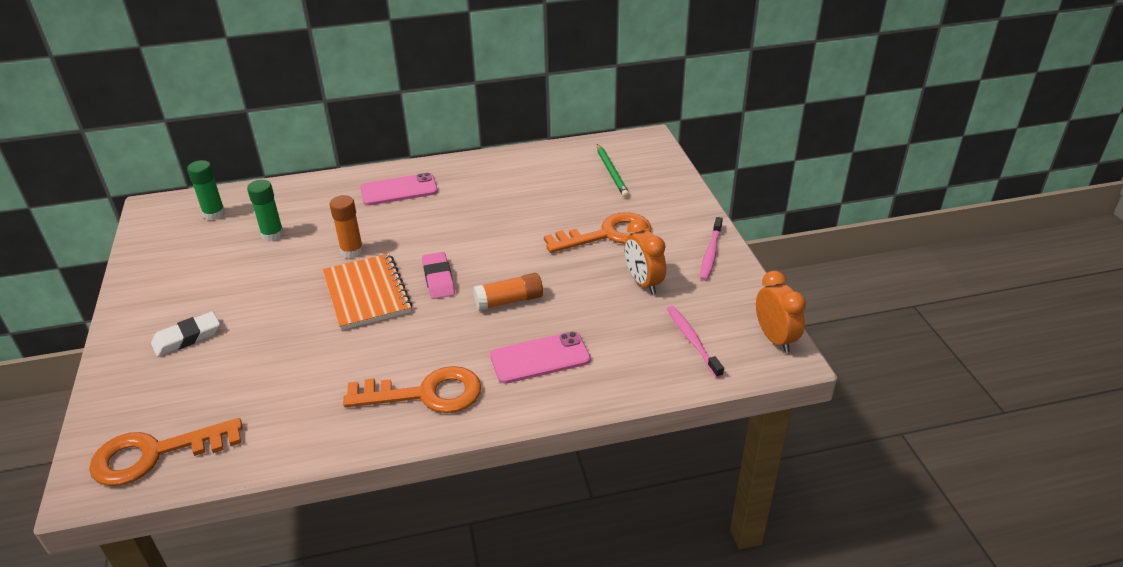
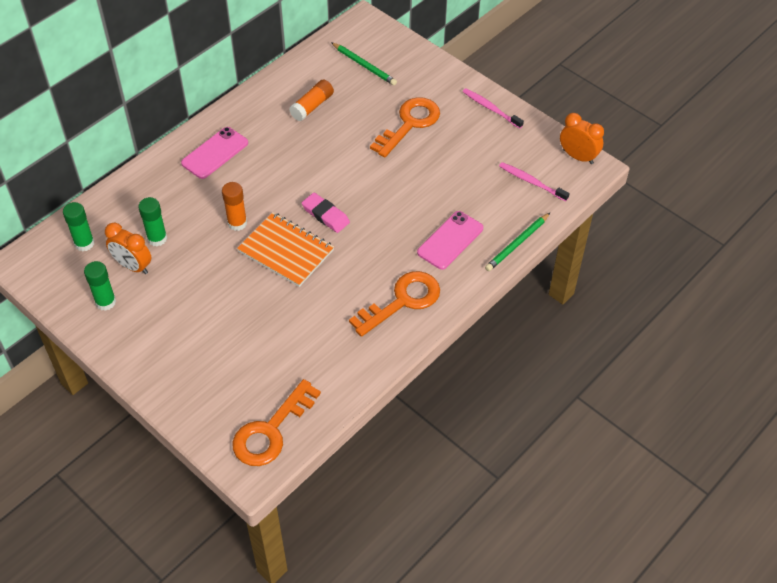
camera: 35 degrees left, 15 degrees up
(171, 265) = (105, 302): none -> green glue stick
(187, 337) = (192, 348): white eraser -> none
(509, 301) = (391, 209): orange glue stick -> orange glue stick (312, 106)
(614, 396) = (517, 243): none -> green pencil
(643, 283) = (466, 152): orange clock -> orange clock (133, 266)
(710, 253) = (491, 108): pink toothbrush -> pink toothbrush turned 150 degrees clockwise

